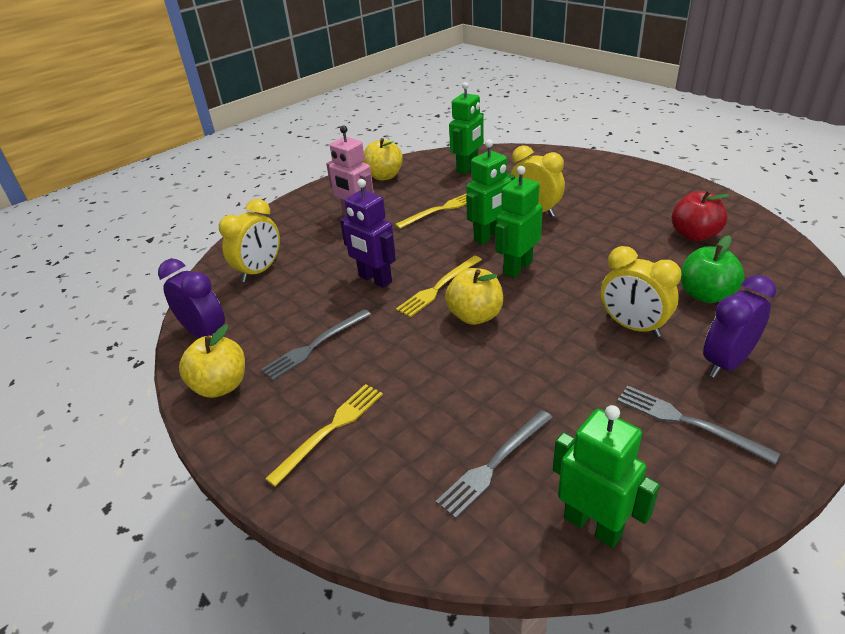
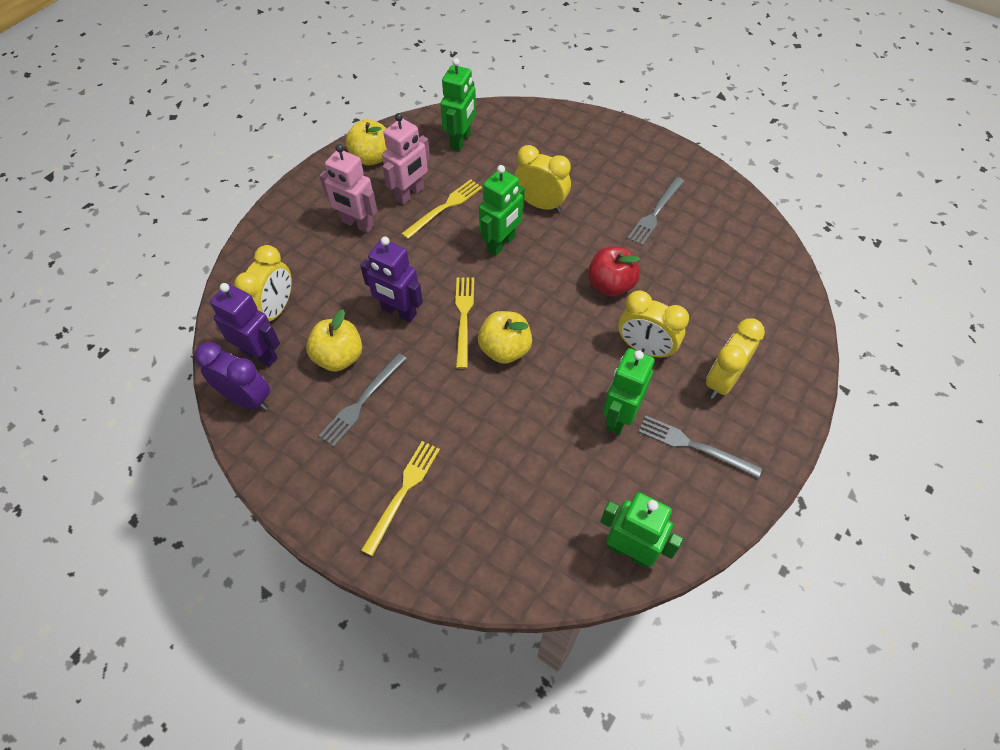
camera: 15 degrees left, 20 degrees up
(221, 386) = (286, 459): yellow apple -> yellow apple (339, 357)
(232, 301) = (260, 354): none -> purple robot
(411, 200) = (410, 194): none -> pink robot
(438, 288) = (463, 317): yellow fork -> yellow fork turned 150 degrees clockwise
(494, 464) = (548, 508): grey fork -> grey fork (655, 213)
(517, 267) = (534, 284): green robot -> green robot (619, 417)
(694, 235) = (692, 229): red apple -> red apple (610, 285)
(705, 295) = (704, 305): green apple -> none
(726, 362) = (722, 381): purple clock -> yellow clock

